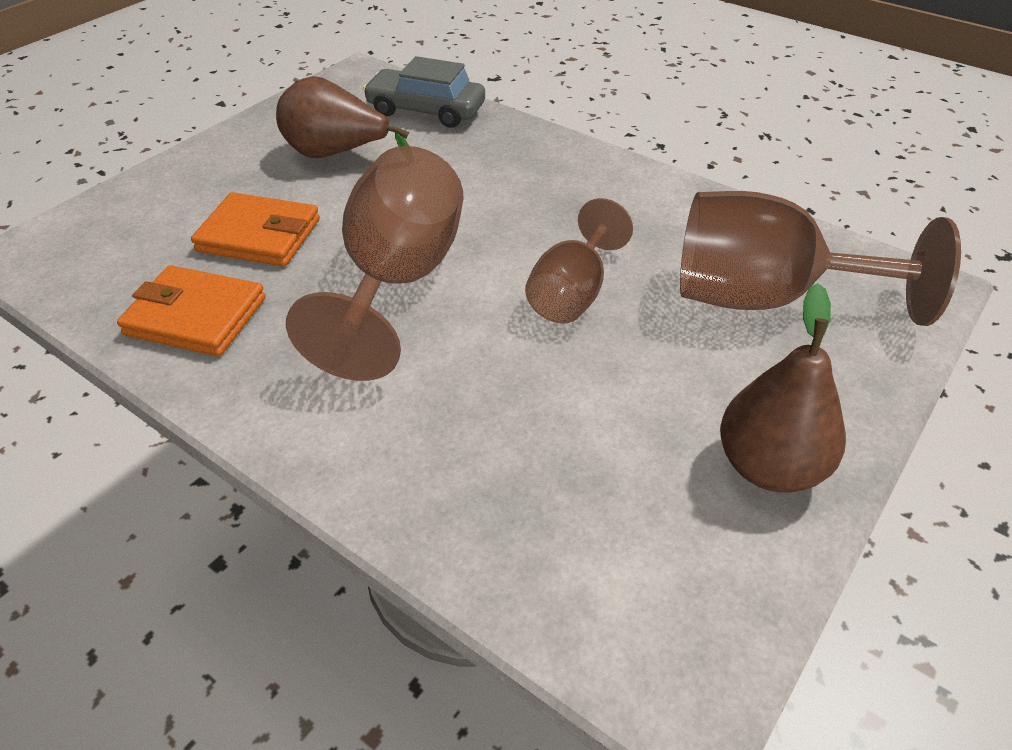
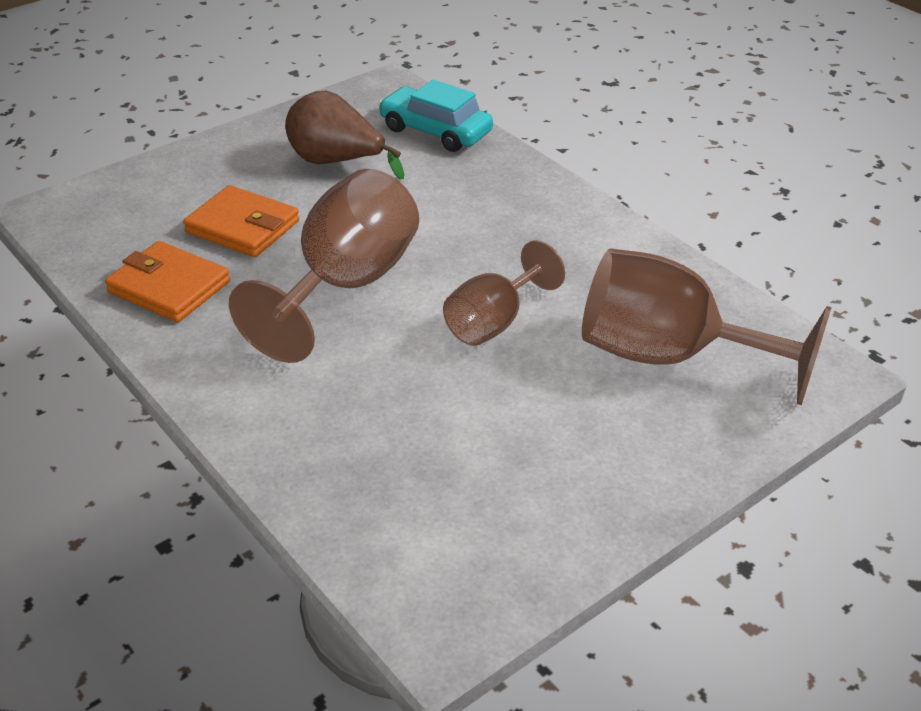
camera: 15 degrees right, 5 degrees down
(426, 110) = (435, 131): grey car -> turquoise car
(769, 467) = (593, 492): brown pear -> none

